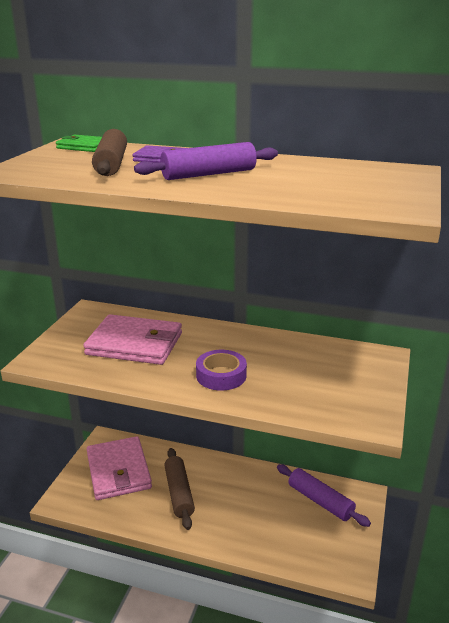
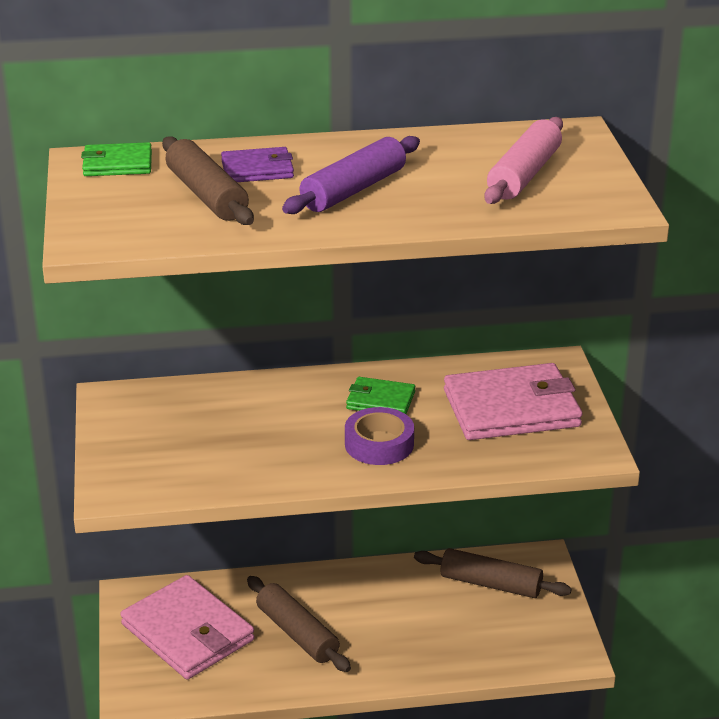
camera: 25 degrees left, 5 degrees up
(135, 344) = (227, 431): pink wallet -> pink wallet (512, 408)
(244, 349) = (380, 400): none -> green wallet
(320, 501) = (491, 584): purple rolling pin -> brown rolling pin
(344, 183) = (524, 174): none -> pink rolling pin

